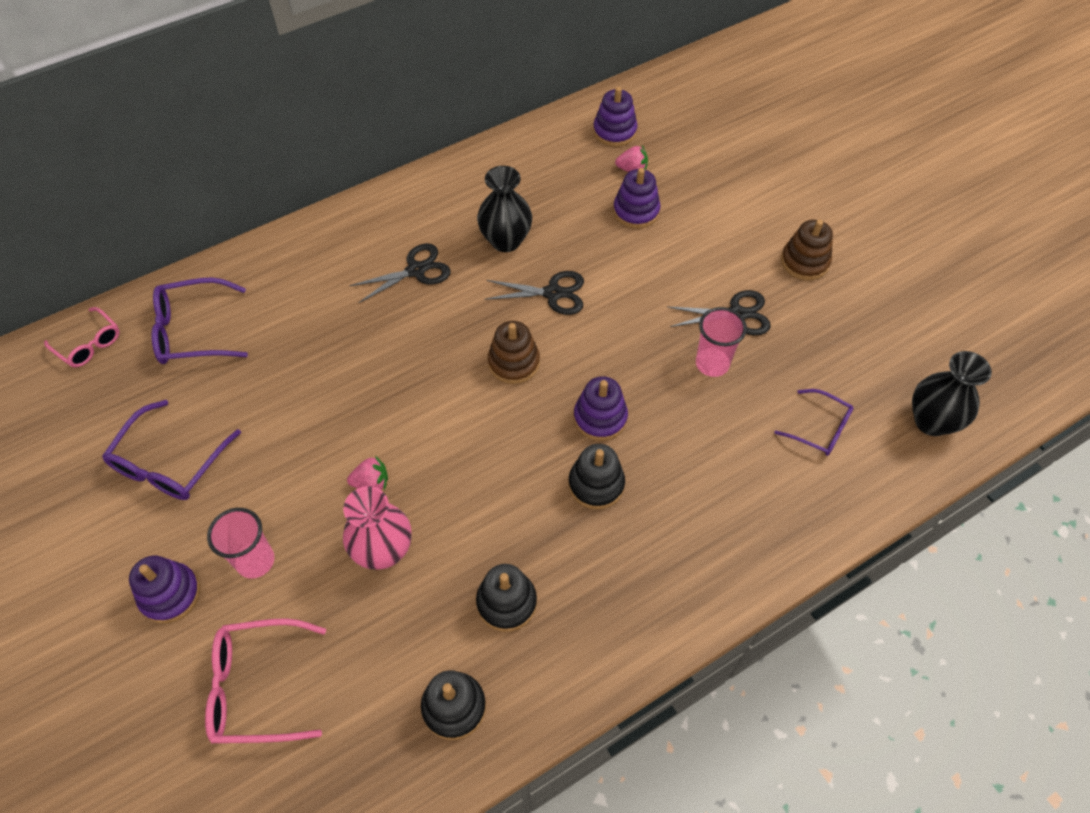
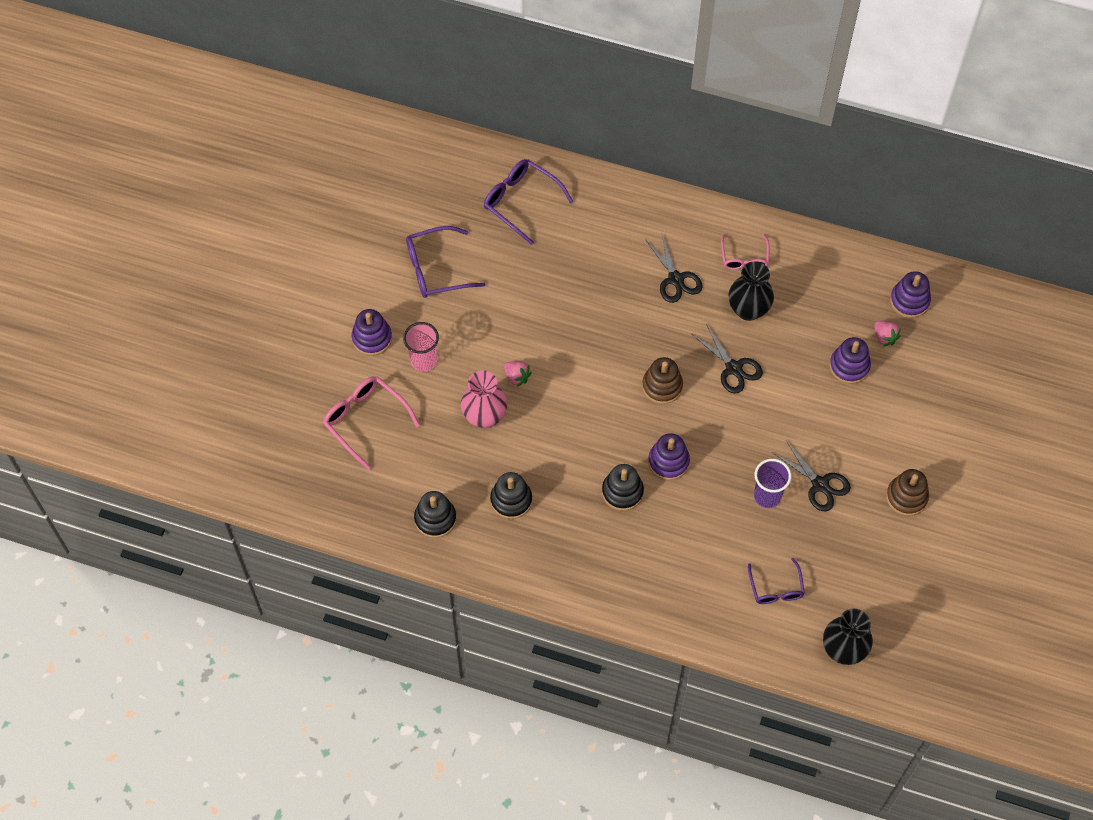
camera: 50 degrees right, 5 degrees up
(89, 344) = (463, 159): pink glasses -> pink glasses (744, 258)
(416, 270) = (675, 279): black scissors -> black scissors turned 45 degrees clockwise
(712, 364) = (767, 496): pink cup -> purple cup

